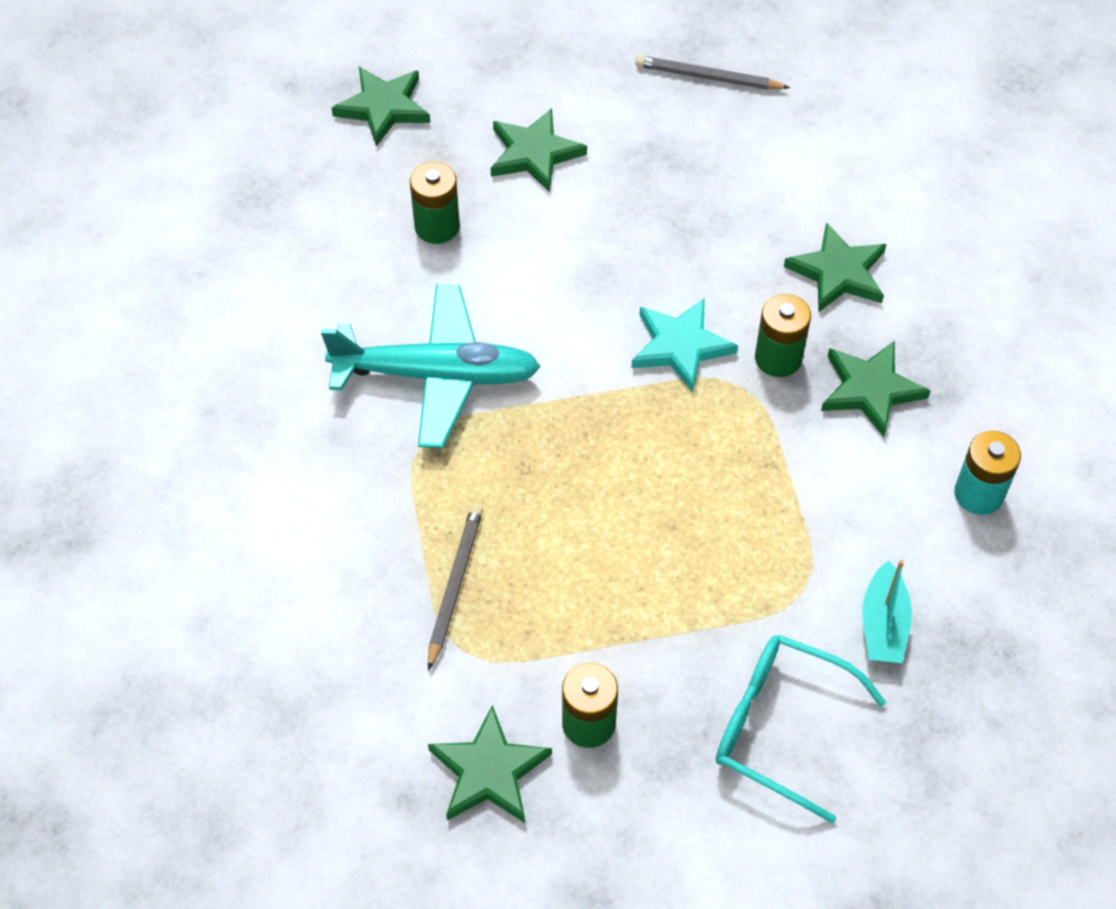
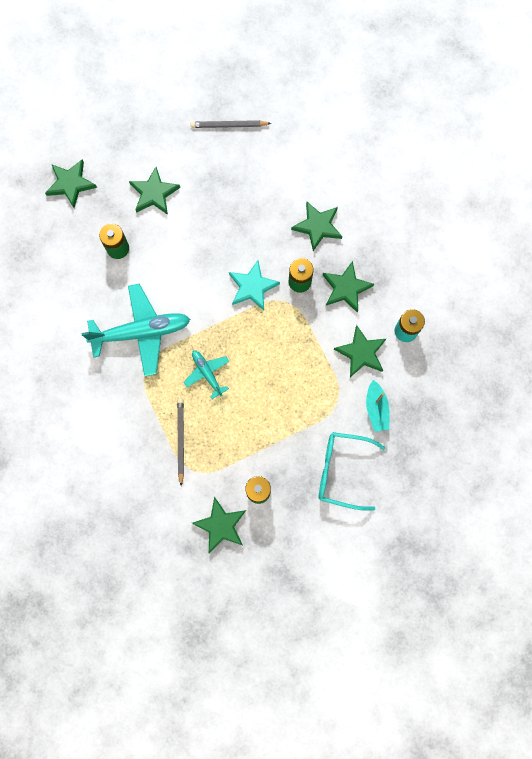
camera: 15 degrees left, 20 degrees up
(545, 477) = (207, 373): none -> turquoise plane
(875, 512) = (361, 353): none -> green star

